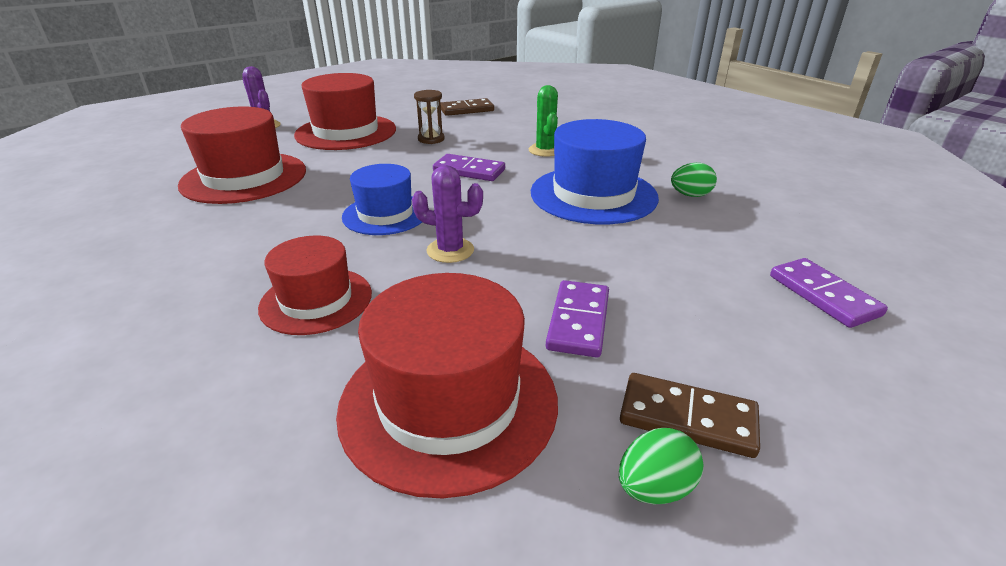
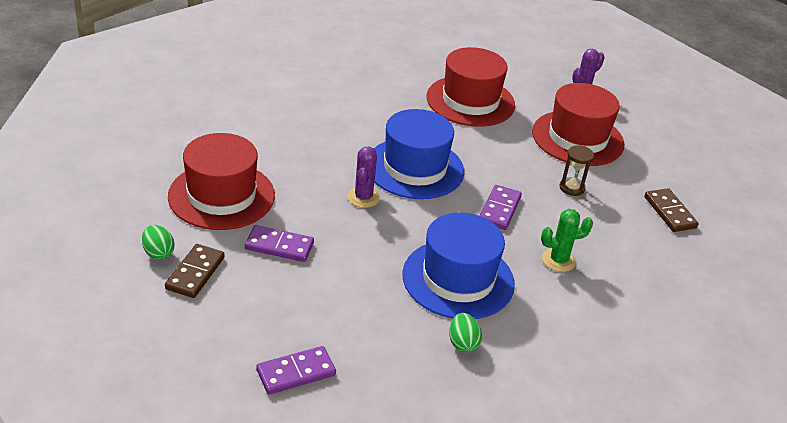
camera: 85 degrees right, 5 degrees up
(316, 300) = (309, 149): red hat -> none
(385, 214) = (415, 168): blue hat -> blue hat, size x1.58

